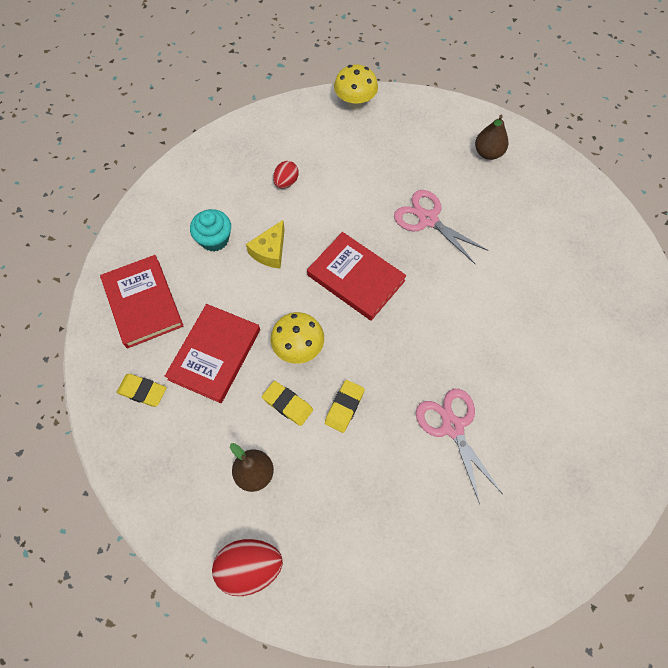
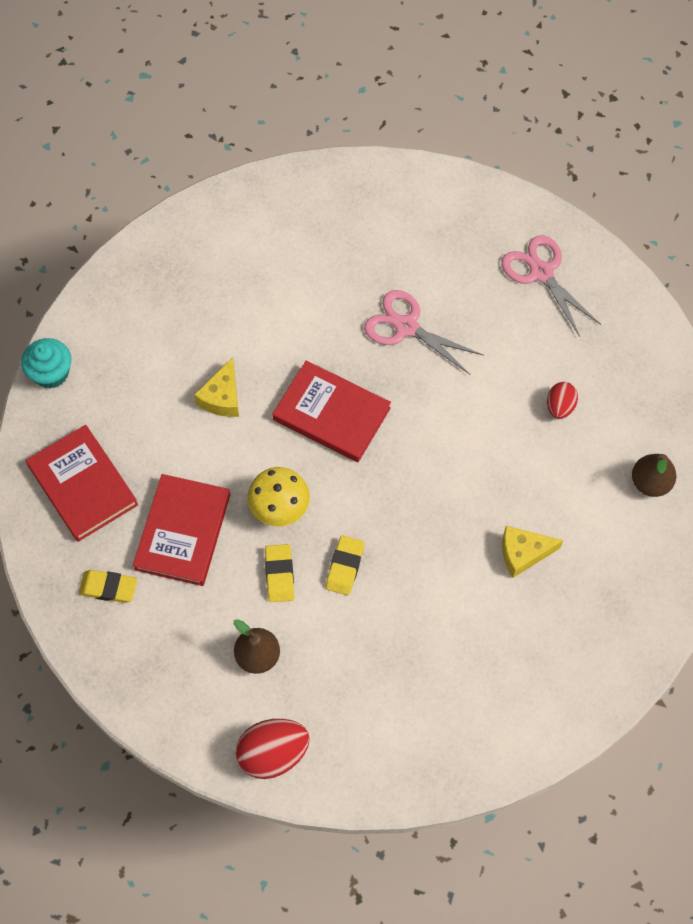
camera: 10 degrees left, 0 degrees up
(214, 239) = (151, 393): turquoise cupcake -> turquoise cupcake (51, 373)
(286, 182) = (224, 305): red egg -> red egg (560, 407)
(287, 404) = (279, 574): yellow eraser -> yellow eraser turned 60 degrees clockwise
(355, 103) = (290, 185): yellow mushroom -> none
(452, 427) = (469, 568): pink scissors -> pink scissors (541, 273)
(488, 153) = (468, 228): brown pear -> brown pear (650, 482)
(501, 421) = (523, 553): none -> yellow cheese

